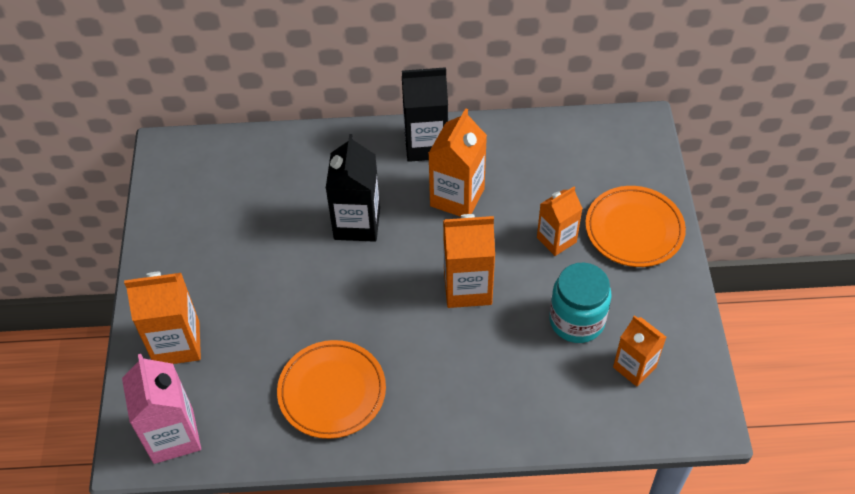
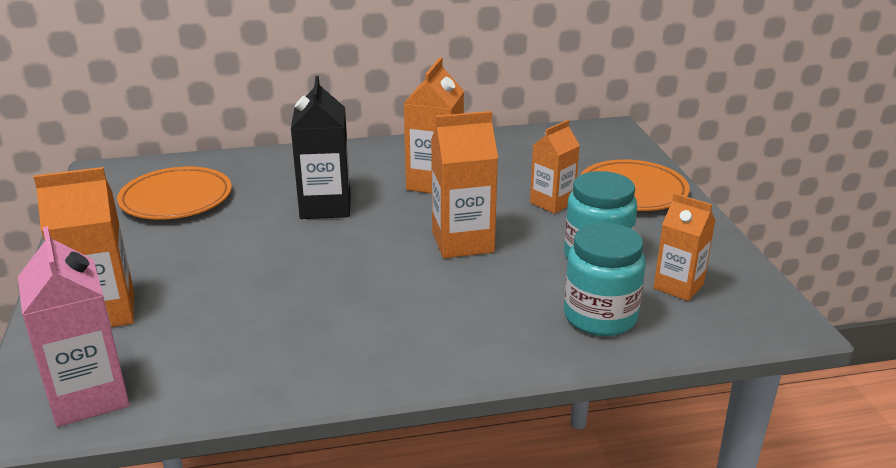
camera: 10 degrees left, 25 degrees down
(332, 391) = (310, 336): orange plate -> orange plate (176, 199)
(426, 144) = (393, 152): black carton -> none
(560, 396) = (600, 317): none -> turquoise jar

